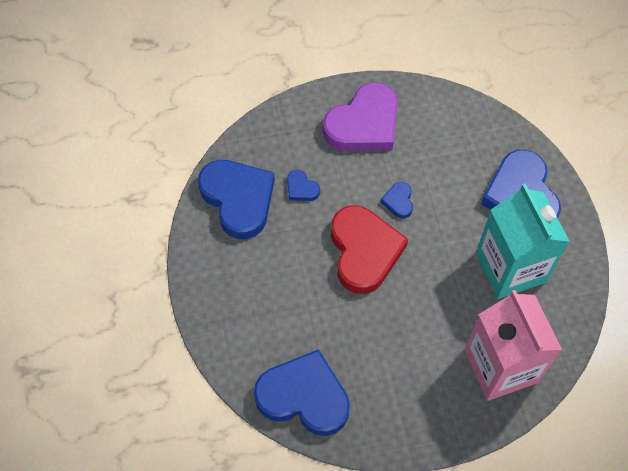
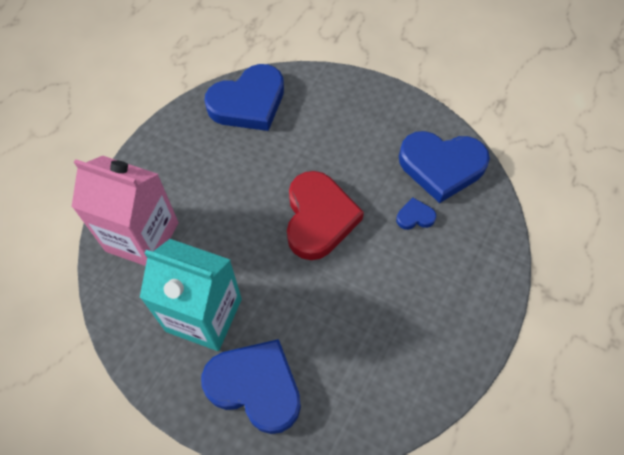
camera: 130 degrees right, 0 degrees up
(364, 124) = (441, 314): purple heart -> none
(364, 251) = (319, 218): red heart -> red heart turned 120 degrees counterclockwise
(398, 201) = (340, 279): blue heart -> none

